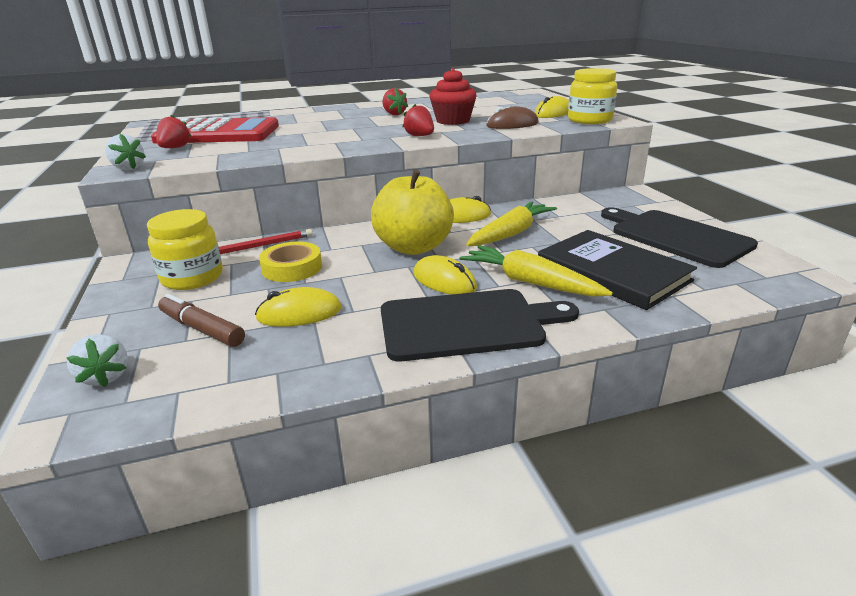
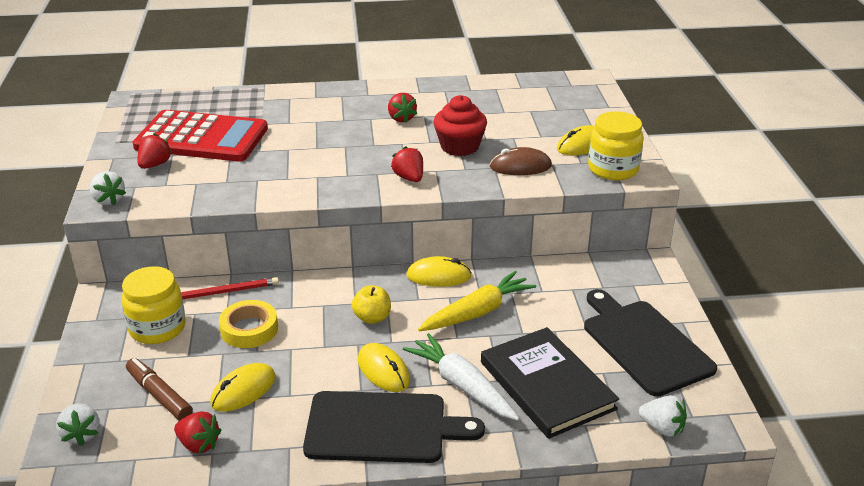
camera: 10 degrees right, 5 degrees up
(258, 366) = (199, 444): none -> red strawberry
(299, 313) = (243, 391): yellow mouse -> yellow mouse turned 45 degrees counterclockwise
(414, 247) = (372, 318): yellow apple -> yellow apple, size x0.49
(530, 282) = (462, 386): yellow carrot -> white carrot
(748, 288) = (662, 428): none -> white strawberry

